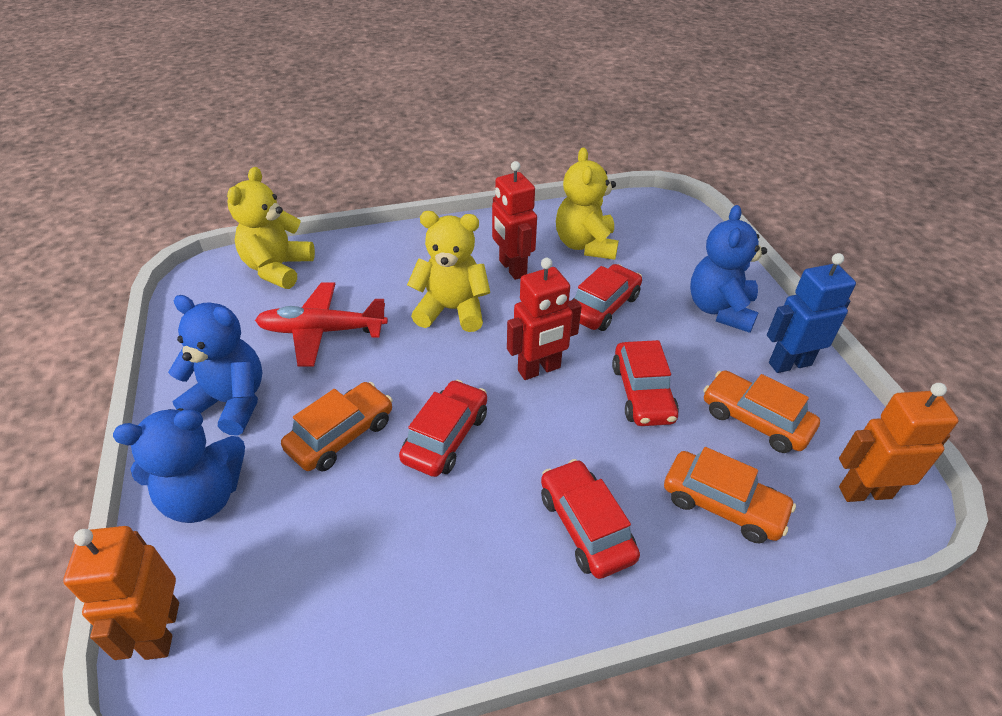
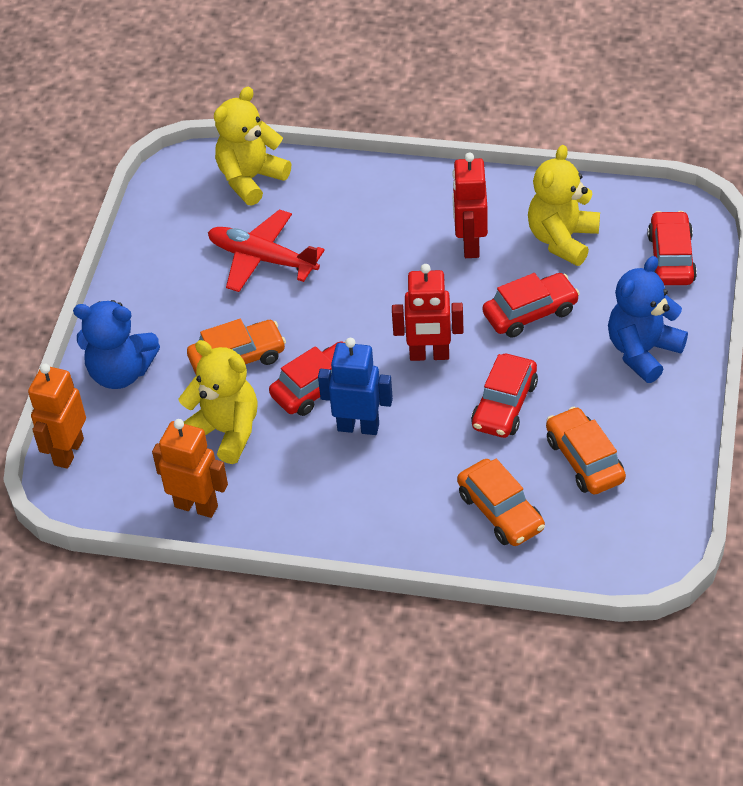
camera: 30 degrees right, 5 degrees up
(231, 402) = (164, 303): blue teddy bear -> none
(452, 310) = (387, 273): yellow teddy bear -> yellow teddy bear (226, 431)
(585, 526) = (383, 489): red car -> red car (671, 258)
(789, 363) = (662, 423): blue robot -> blue robot (358, 427)
(864, 492) = (625, 543): orange robot -> orange robot (196, 506)

